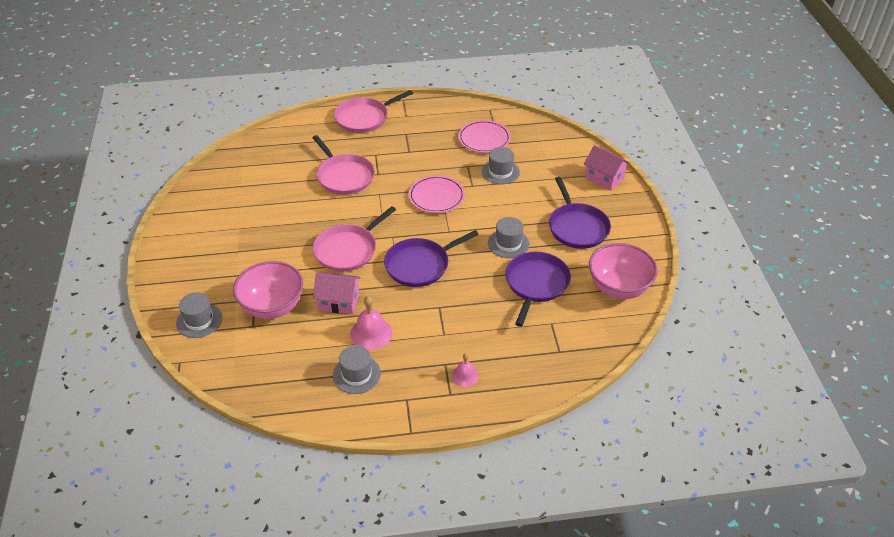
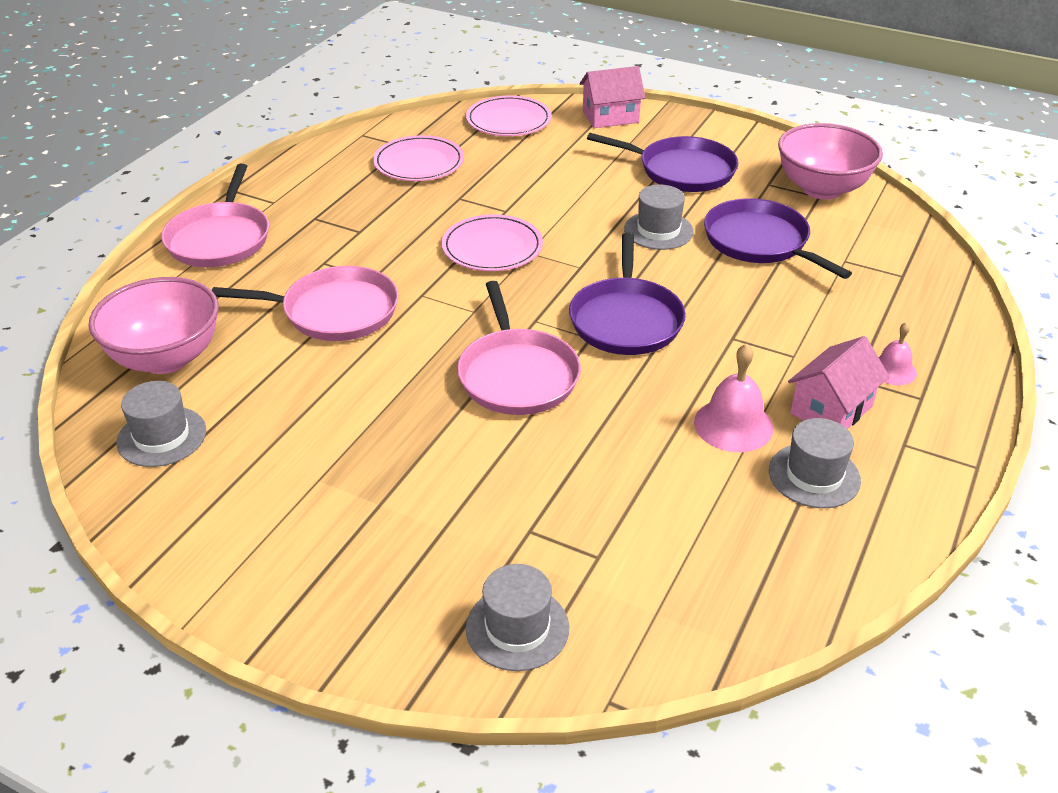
camera: 55 degrees left, 5 degrees down
(272, 307) = (571, 513): pink bowl -> pink bowl (166, 358)
(338, 302) = (630, 431): pink house -> pink house (831, 410)
(500, 172) = (505, 179): grey hat -> grey hat (162, 436)
(557, 146) = (508, 120): none -> pink plate

